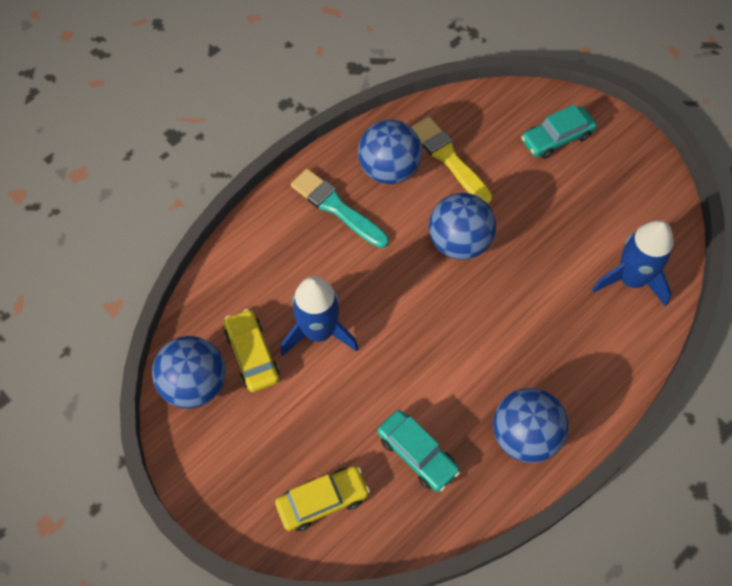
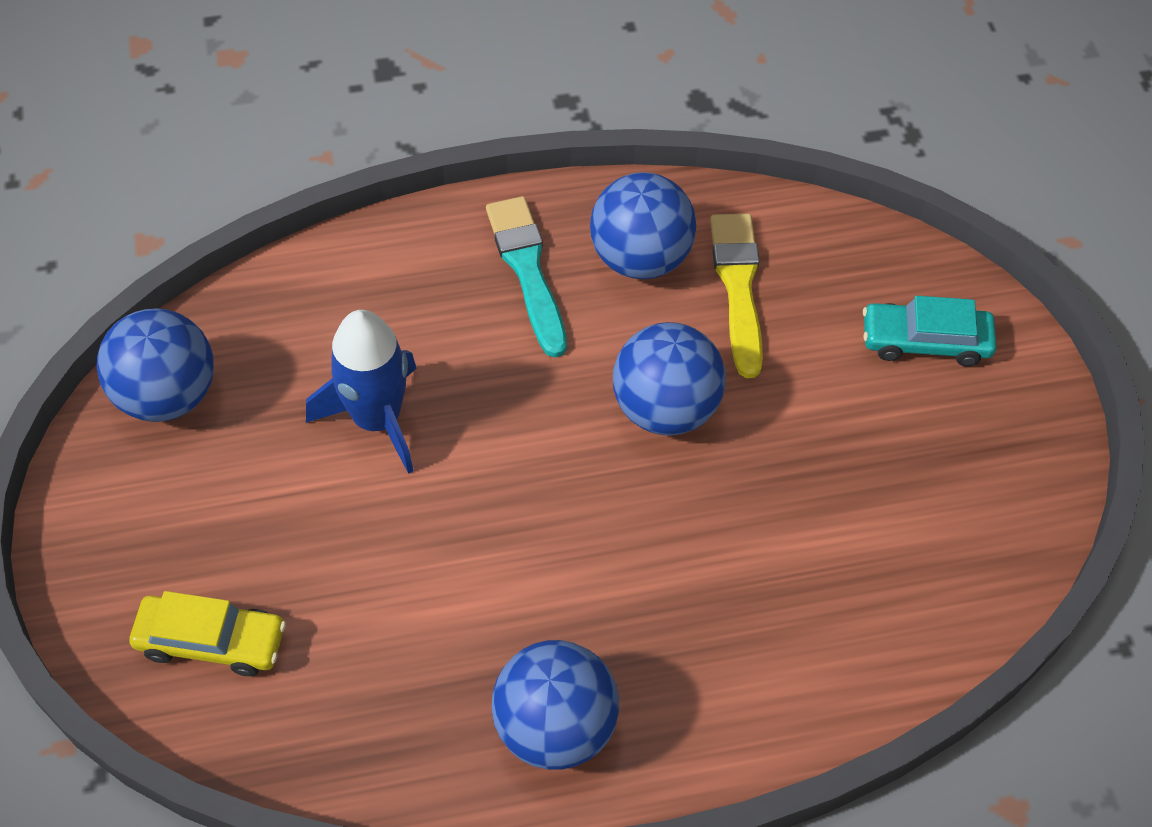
camera: 30 degrees right, 5 degrees down
(252, 355) = (268, 399): yellow car -> none
(417, 454) = (384, 658): turquoise car -> none
(631, 279) = (888, 602): blue rocket -> none

